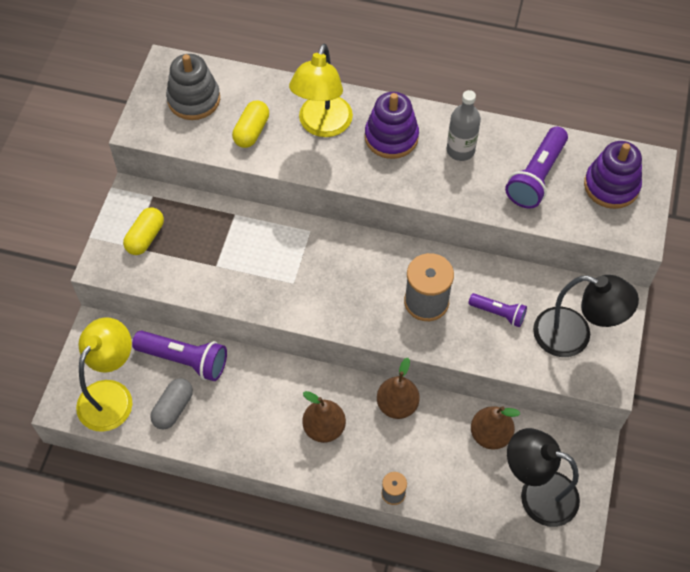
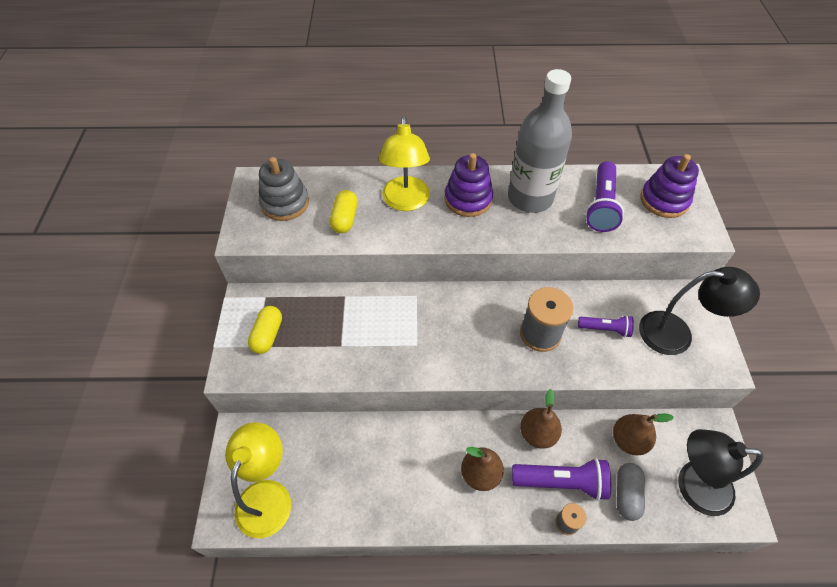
camera: 15 degrees left, 5 degrees down
(173, 408) = (332, 493): grey capsule -> grey capsule (626, 494)
(184, 360) = (330, 441): purple flashlight -> purple flashlight (561, 482)
(460, 150) = (530, 198): grey bottle -> grey bottle, size x1.82

